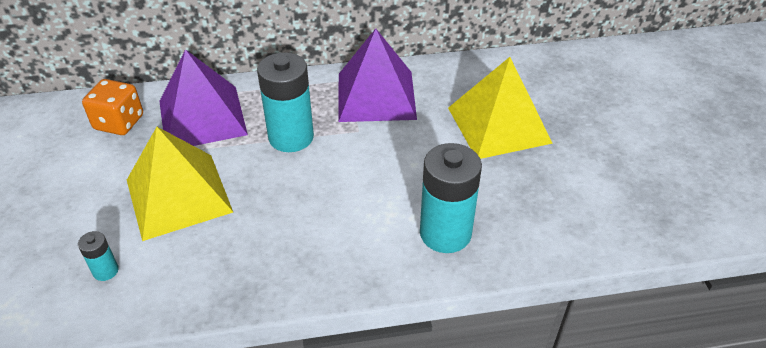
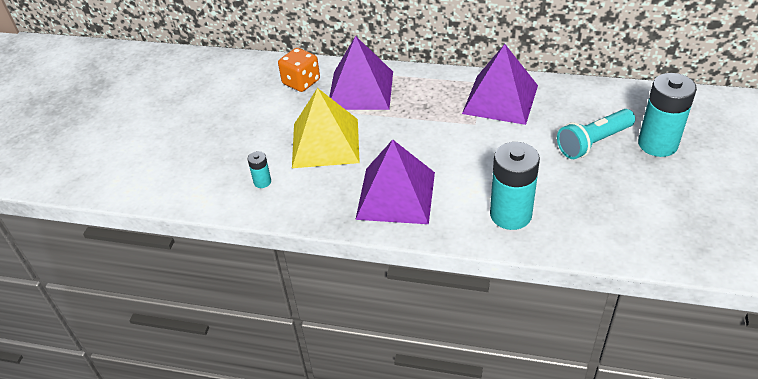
camera: 25 degrees right, 0 degrees up
(291, 137) = (421, 118): turquoise battery -> turquoise battery (657, 144)
(296, 244) = (396, 195): none -> purple pyramid
(498, 125) = (593, 143): yellow pyramid -> turquoise flashlight

